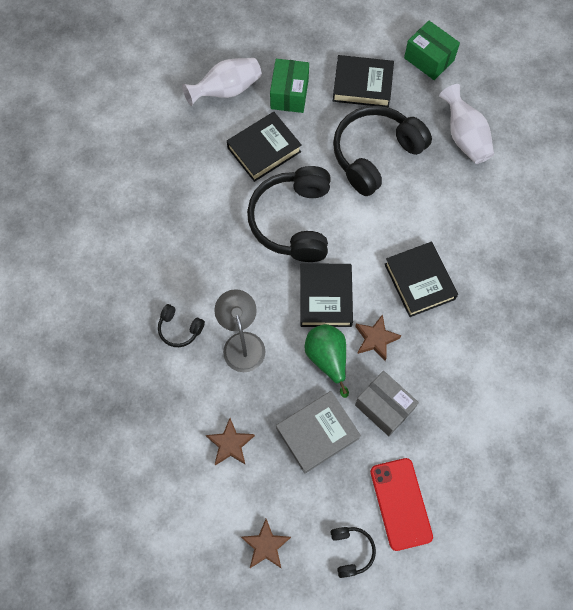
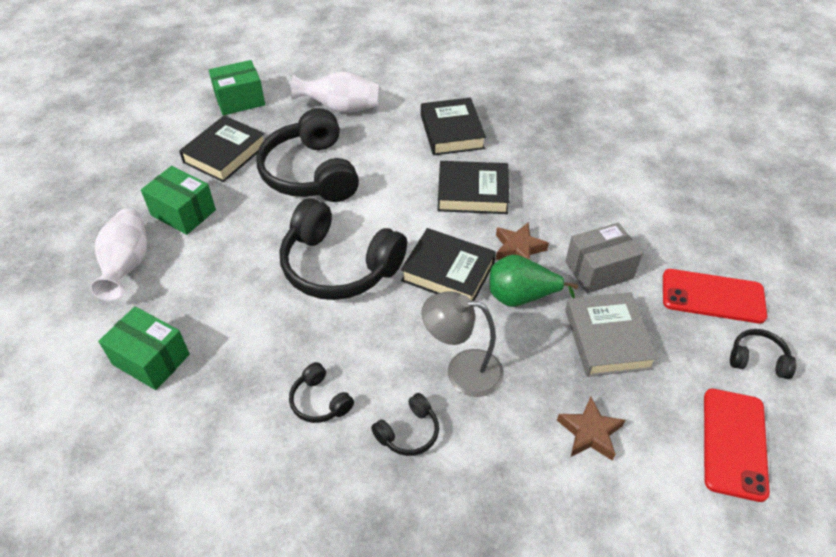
camera: 65 degrees left, 20 degrees down
(163, 151) = (151, 359): none -> green box
(178, 265) = (320, 401): none -> black headphones
(264, 149) = (232, 259): black book -> black book (451, 132)
(265, 546) = (734, 443): brown star -> red phone

